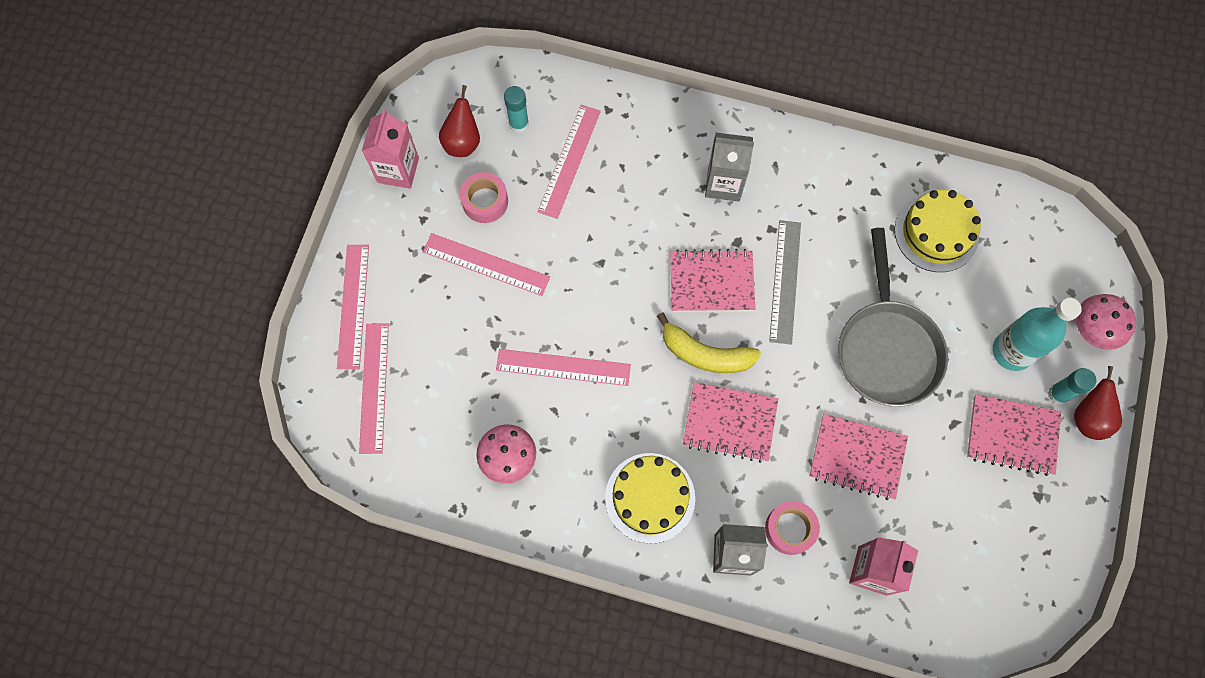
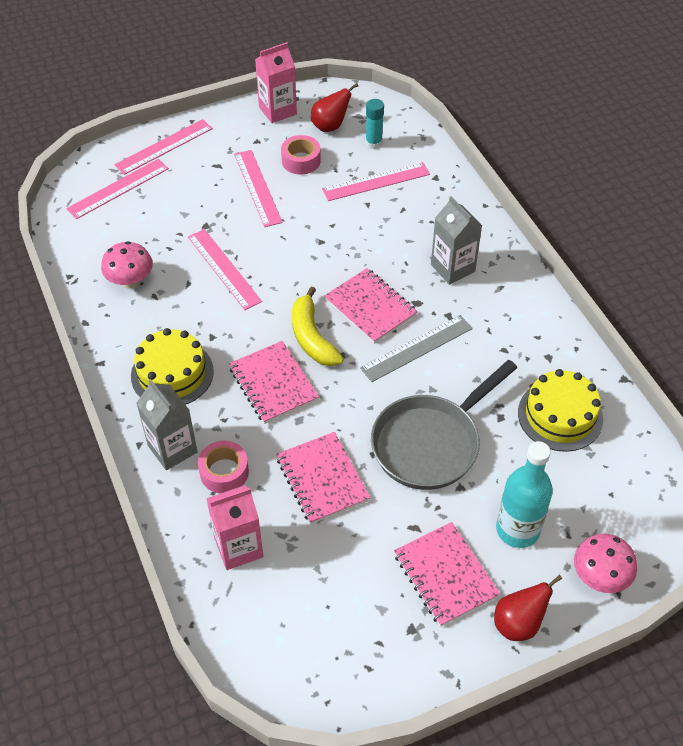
camera: 50 degrees right, 20 degrees down
(1058, 394) = (515, 587): turquoise glue stick -> none

